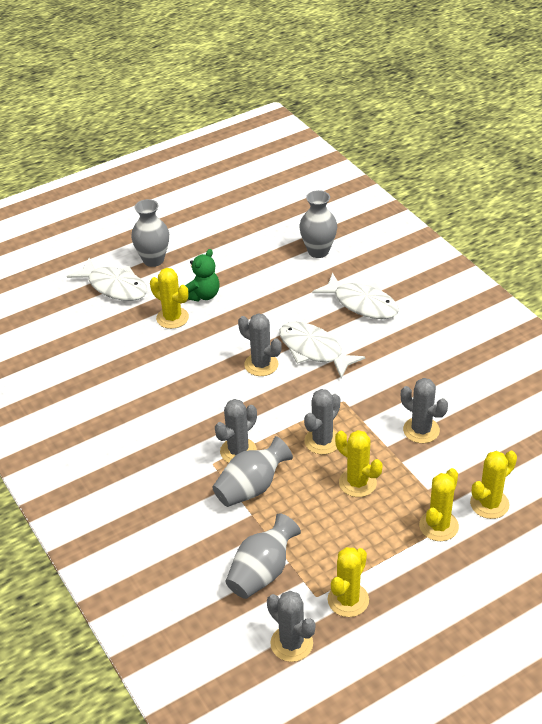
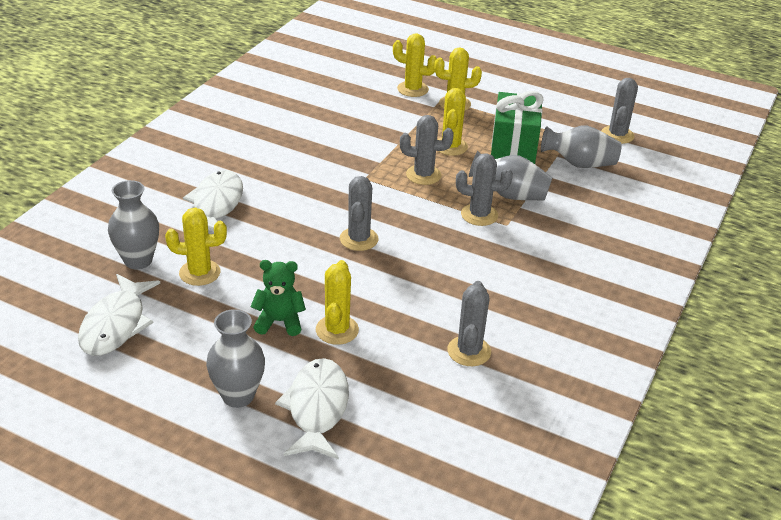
camera: 125 degrees left, 5 degrees down
(314, 350) = (311, 213): white fish -> white fish (116, 324)
(324, 532) = (513, 148): none -> green gift
(348, 600) = (558, 123): yellow cactus -> yellow cactus (199, 273)
(421, 430) = (365, 132): grey cactus -> grey cactus (469, 351)

